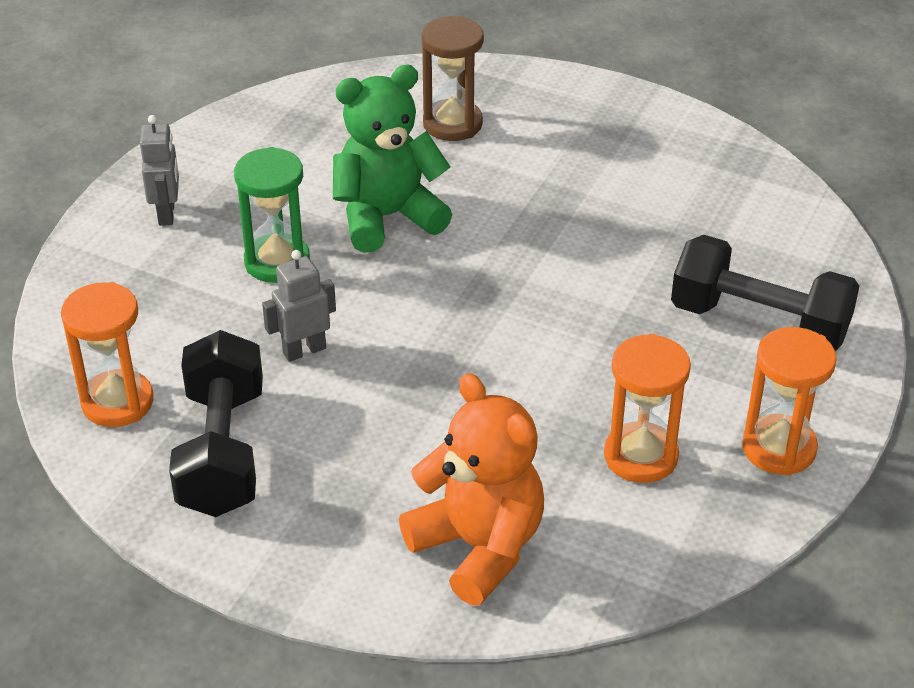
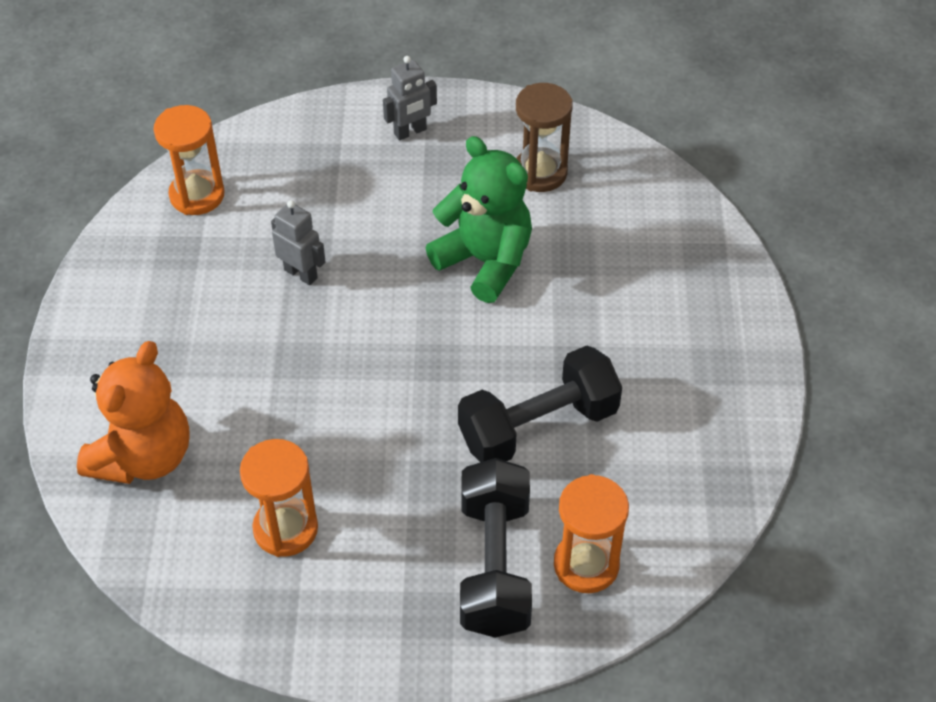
camera: 65 degrees right, 10 degrees up
(222, 451) = (175, 271): black dumbbell -> black dumbbell (538, 426)
(277, 262) = (391, 217): green hourglass -> none
(452, 124) = (636, 256): brown hourglass -> brown hourglass (540, 173)
(778, 448) = (340, 625): orange hourglass -> orange hourglass (586, 565)

